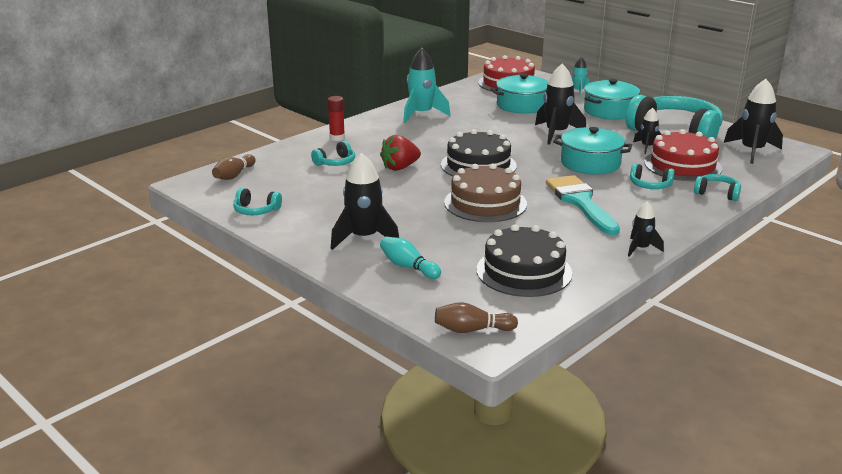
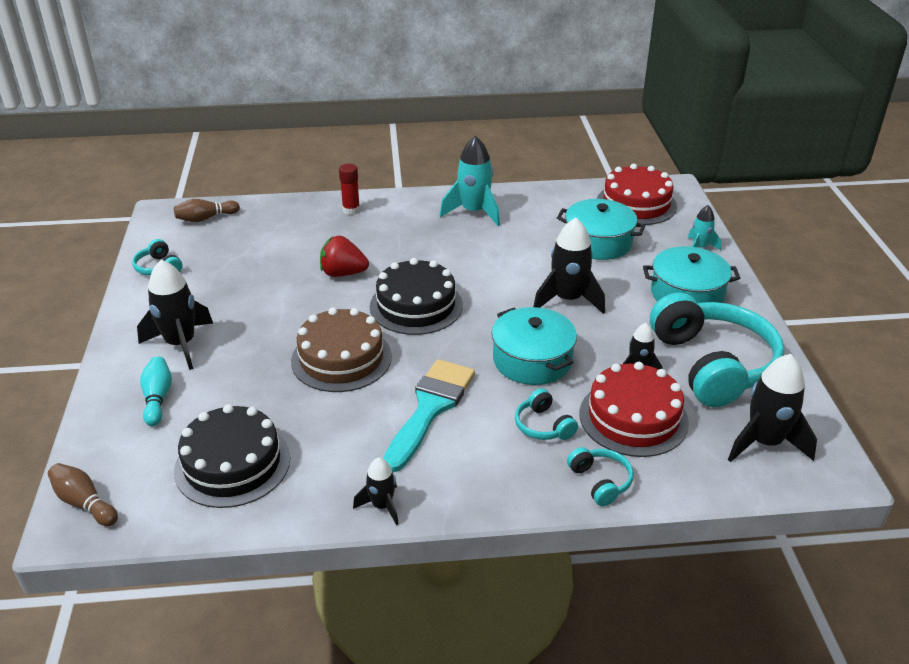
camera: 40 degrees right, 10 degrees up
(335, 162) = (302, 241): turquoise headphones -> none

